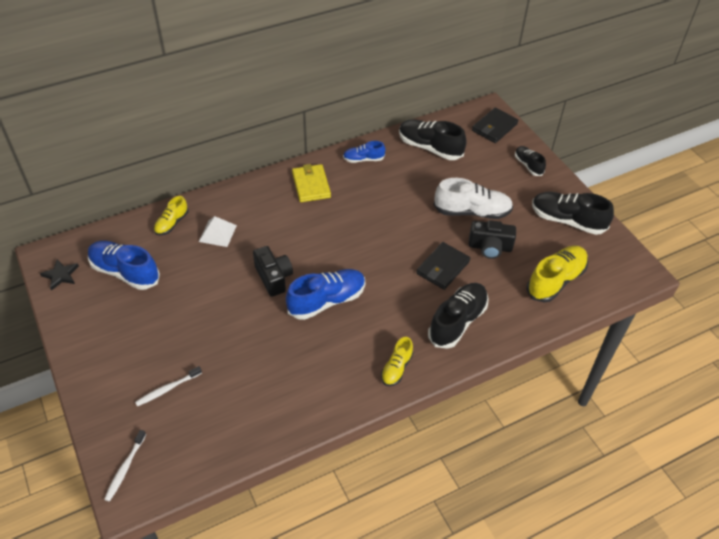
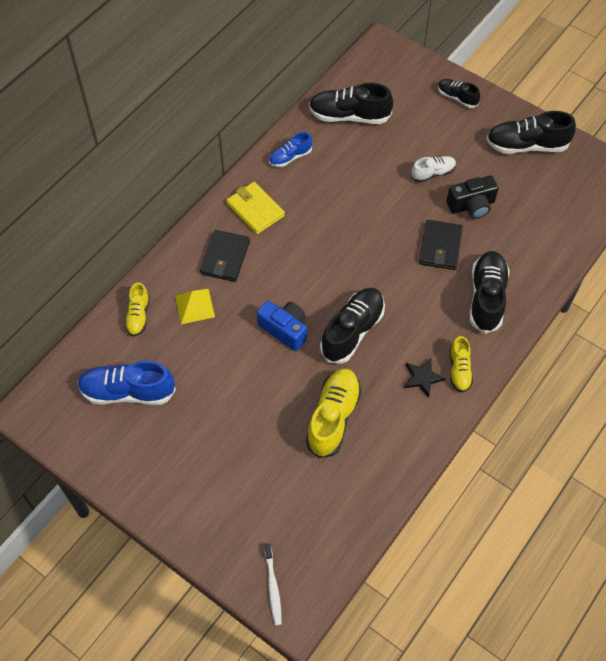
camera: 25 degrees left, 10 degrees up
(61, 275) = (61, 426): black star -> black star (422, 378)
(167, 389) = (259, 492): white toothbrush -> none
(217, 233) = (194, 306): white pyramid -> yellow pyramid
(273, 277) = (284, 330): black camera -> blue camera
(327, 301) = (352, 331): blue shoe -> black shoe
(472, 212) = (433, 173): white shoe -> white shoe, size x0.57
(494, 127) = (399, 66): black wallet -> black wallet (225, 258)
(555, 280) = (550, 215): yellow shoe -> yellow shoe (333, 417)

